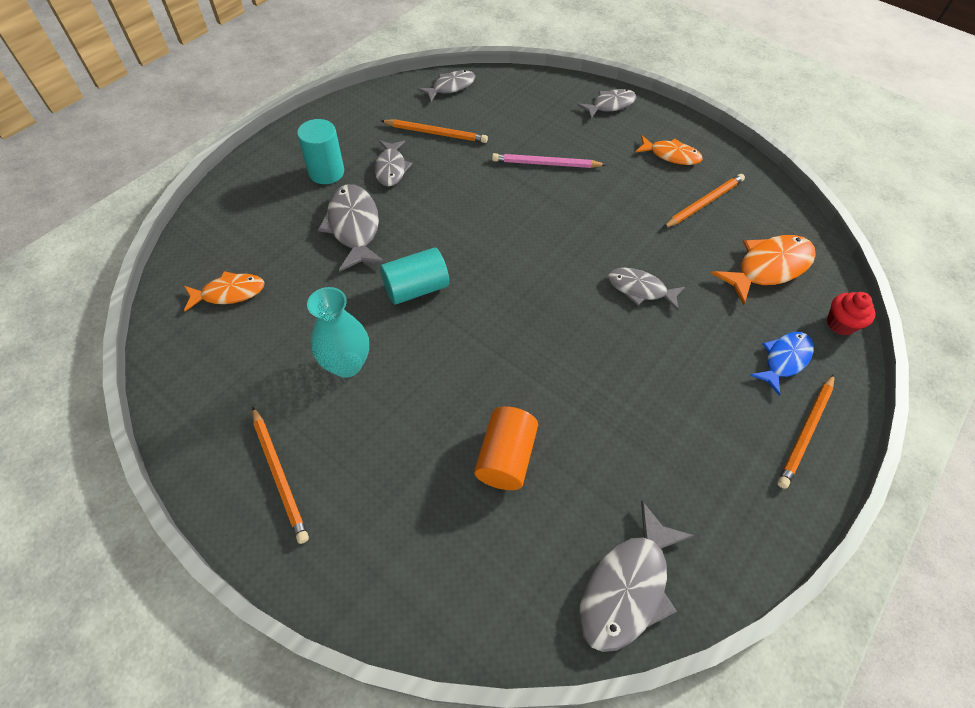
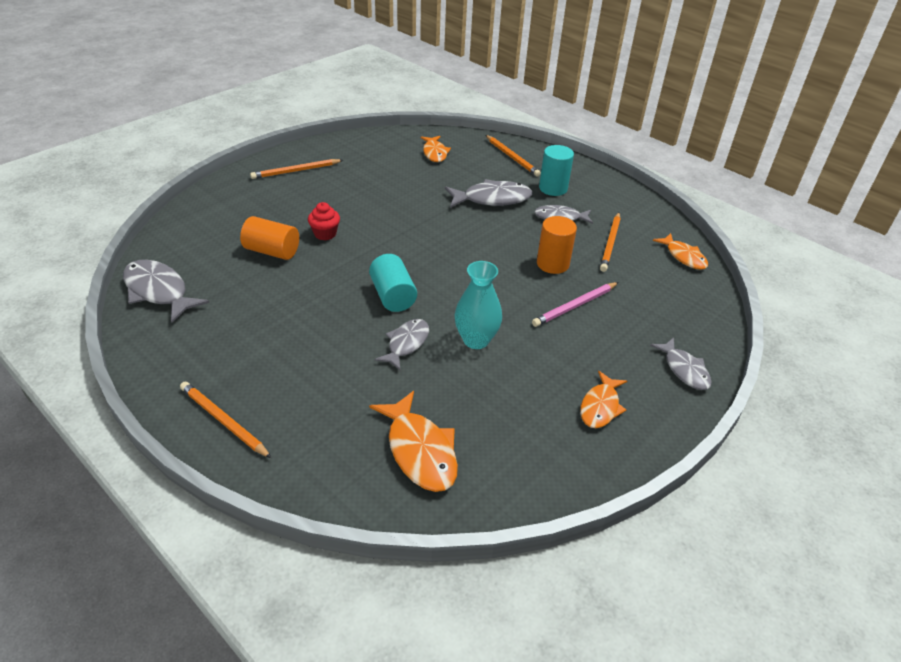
camera: 95 degrees right, 15 degrees down
(347, 364) = (366, 193): turquoise vase -> turquoise vase (476, 340)
(416, 288) = (427, 223): turquoise cylinder -> turquoise cylinder (393, 296)
(450, 87) = (683, 256): grey fish -> orange fish
(480, 177) = (552, 264): none -> orange cylinder
(545, 164) = (575, 306): pink pencil -> pink pencil turned 135 degrees counterclockwise
(704, 203) = (521, 418): orange pencil -> orange pencil (512, 157)
(784, 360) = (302, 428): blue fish -> none
(840, 324) = (332, 493): red cupcake -> red cupcake (325, 234)

